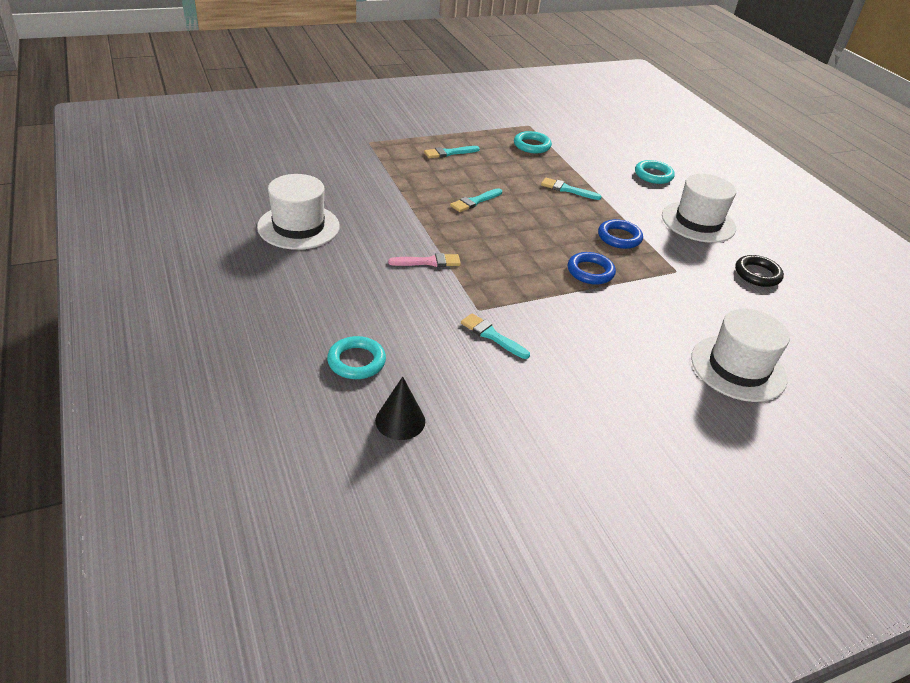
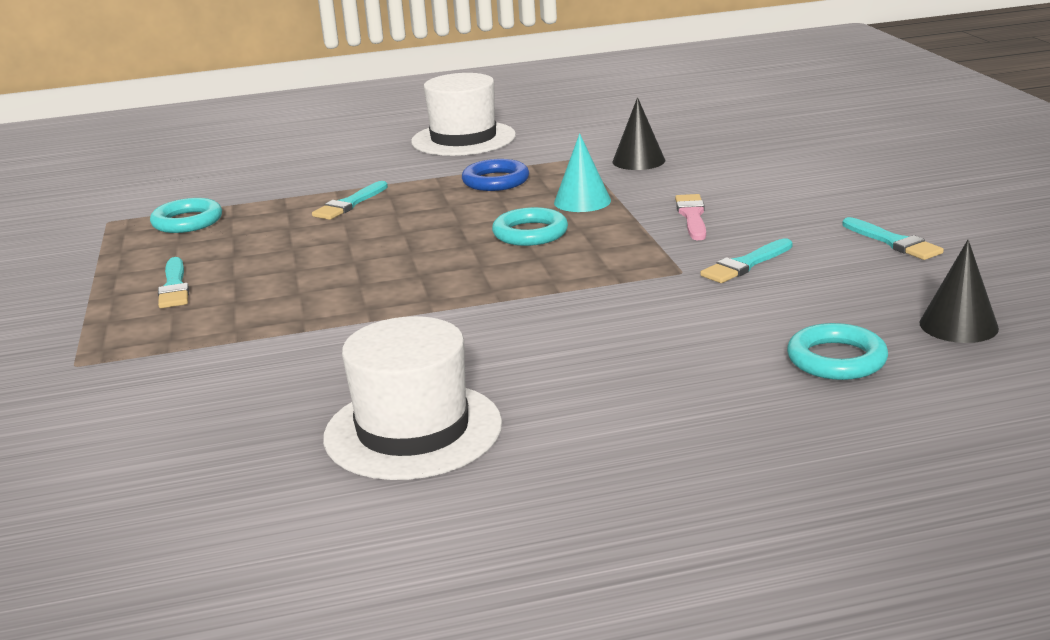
camera: 75 degrees left, 15 degrees down
(428, 262) = (552, 306): pink brush -> pink brush (692, 216)
(475, 201) = (365, 268): turquoise brush -> turquoise brush (893, 242)
(590, 272) = (582, 201): blue ring -> turquoise cone
(653, 175) = (328, 152): turquoise ring -> turquoise ring (530, 233)
(678, 296) = (638, 161): none -> black cone
(738, 368) = (776, 146): white hat -> none
(757, 274) = (588, 123): black ring -> none

